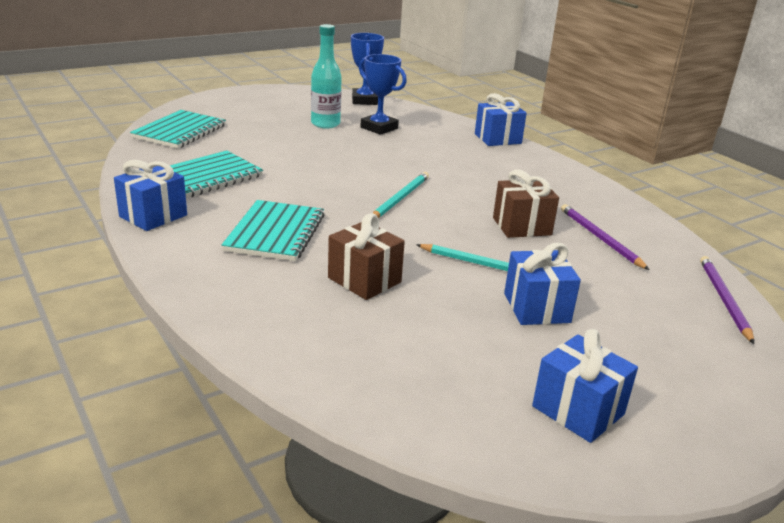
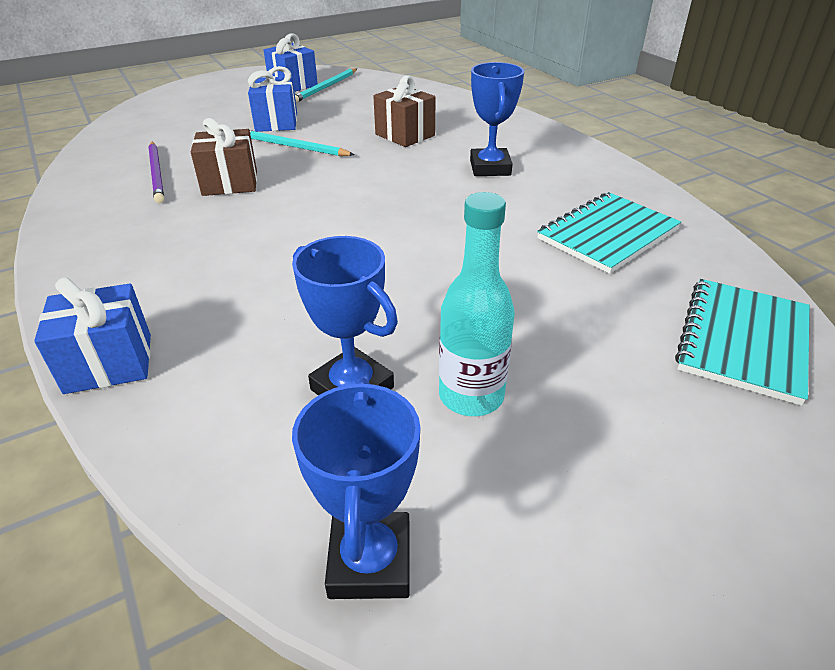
camera: 175 degrees left, 10 degrees up
(153, 216) = (622, 180): blue gift -> none
(275, 233) = (490, 168): turquoise notebook -> blue trophy
(400, 198) = (354, 212): turquoise pencil -> turquoise pencil (326, 87)
(724, 299) = (116, 130): purple pencil -> none

